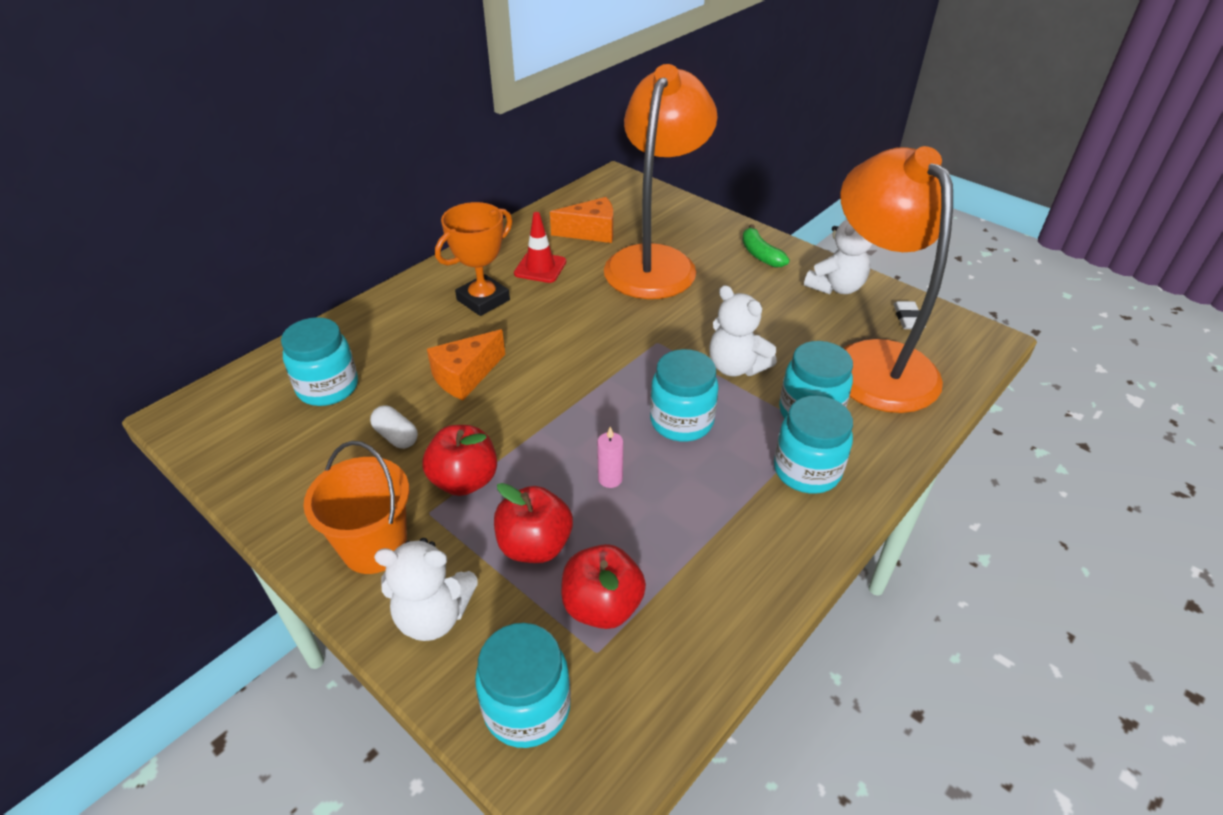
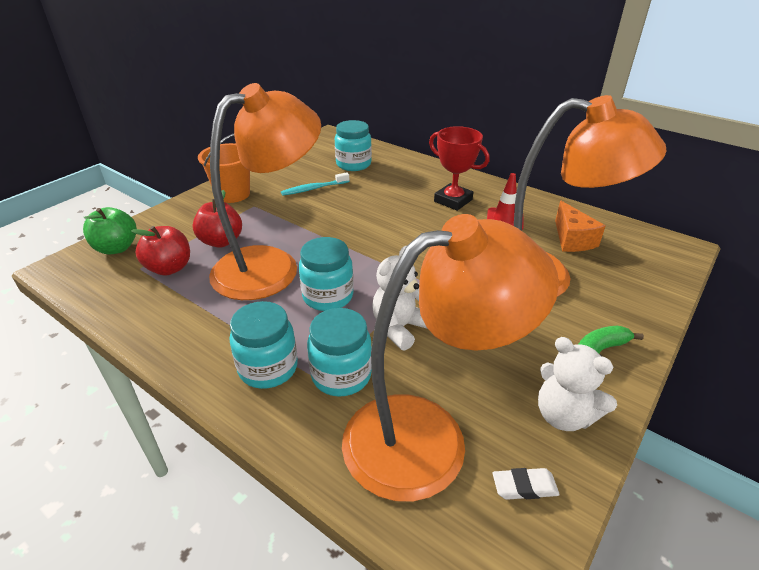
camera: 85 degrees right, 5 degrees down
(396, 436) = (314, 189): white capsule -> turquoise toothbrush
(433, 616) = (183, 216): white teddy bear -> none
(464, 481) = (276, 213): red apple -> none
(465, 376) = (369, 203): orange cheese -> none
(483, 300) = (453, 200): orange trophy -> red trophy
(527, 707) = (116, 248): turquoise jar -> green apple
(610, 479) = (271, 265): pink candle -> orange lamp

